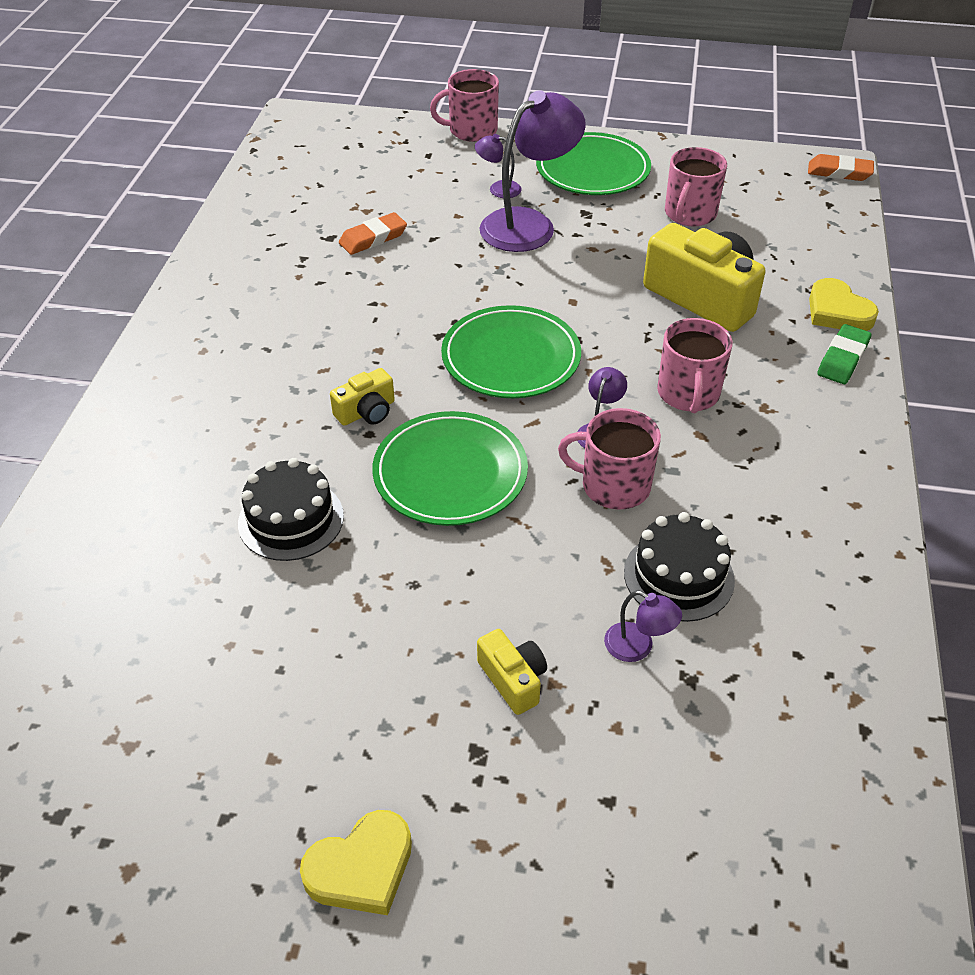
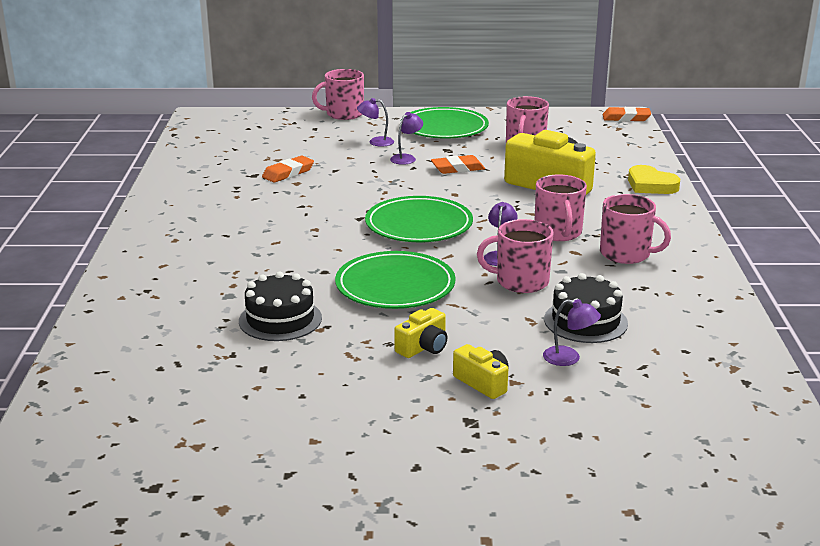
camera: 10 degrees left, 20 degrees down
(361, 868) = (405, 487): yellow heart -> none
(366, 412) = (318, 260): yellow camera -> yellow camera (423, 347)
(529, 224) = (406, 158): purple lamp -> purple lamp, size x0.45
(589, 251) = (457, 168): none -> orange eraser
(768, 447) = (626, 254): none -> pink mug
(843, 358) = (663, 207): green eraser -> none

